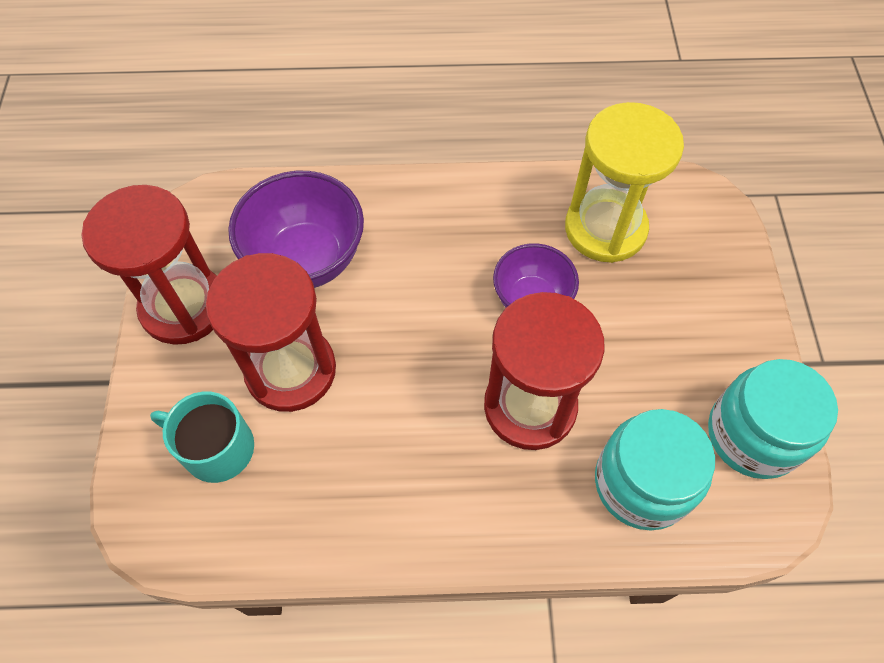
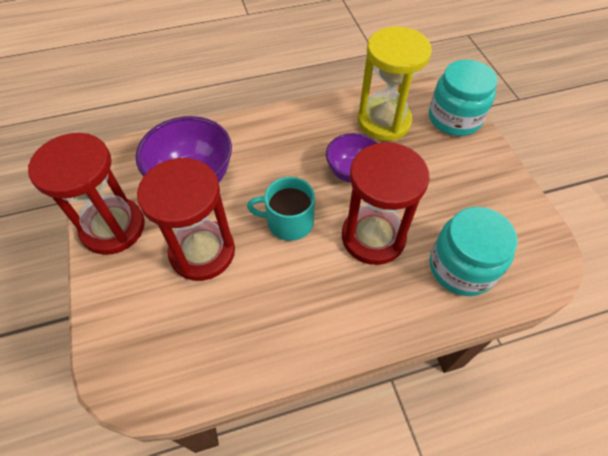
camera: 15 degrees left, 5 degrees down
(217, 448) = (162, 317): turquoise mug -> turquoise mug (288, 221)
(753, 435) = (518, 221): turquoise jar -> turquoise jar (454, 118)

